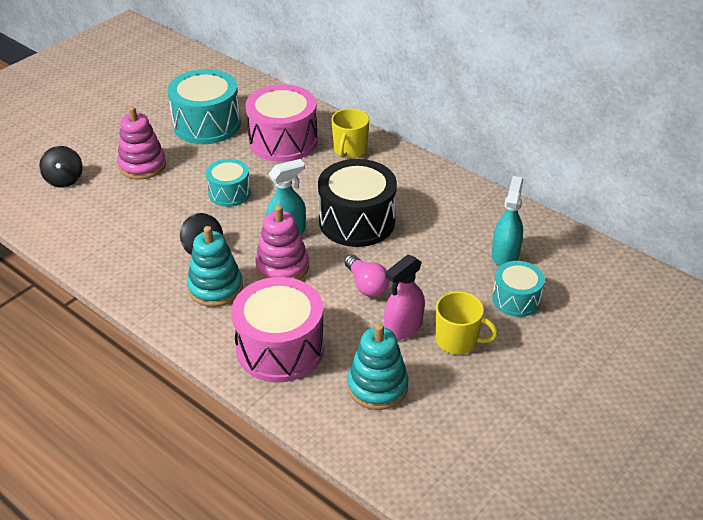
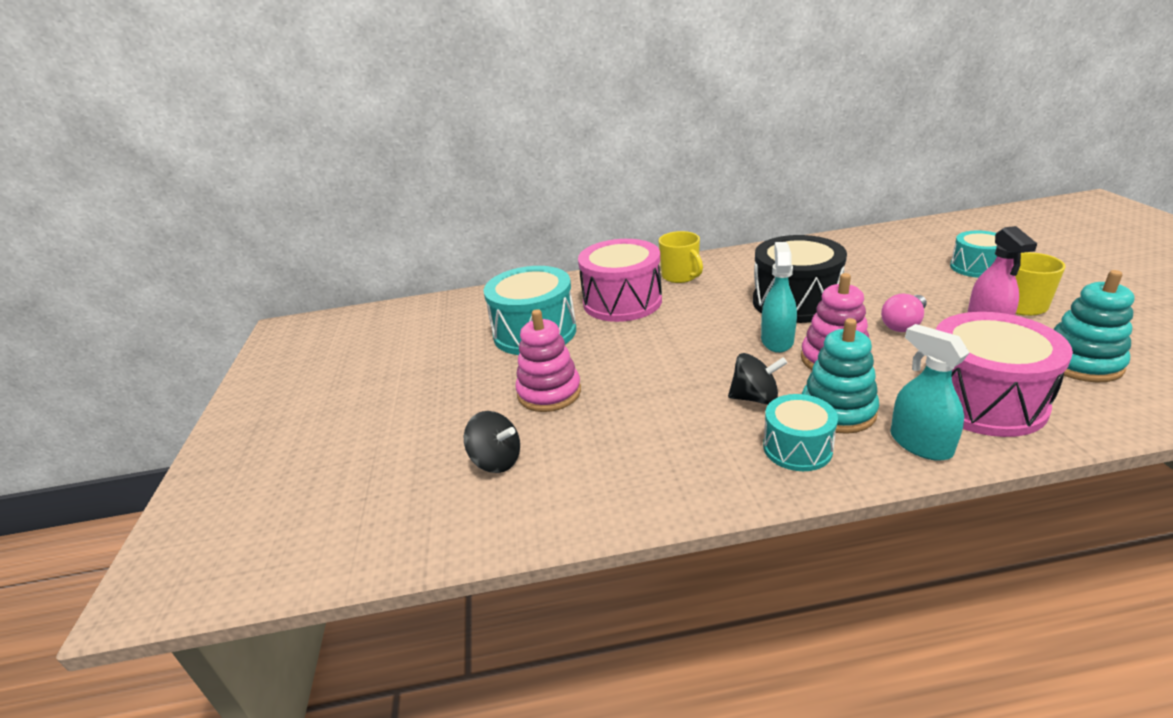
camera: 45 degrees left, 10 degrees down
(229, 193) = (671, 353): turquoise drum -> turquoise drum (797, 448)
(366, 285) = (903, 324): pink light bulb -> pink light bulb turned 120 degrees clockwise
(505, 255) = (908, 256): turquoise spray bottle -> turquoise spray bottle (920, 444)

